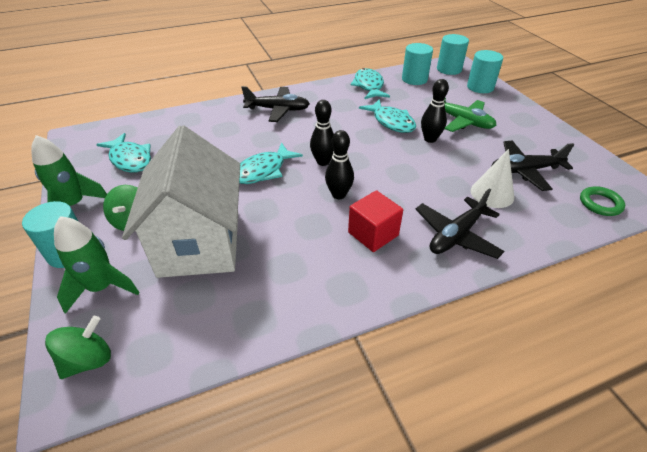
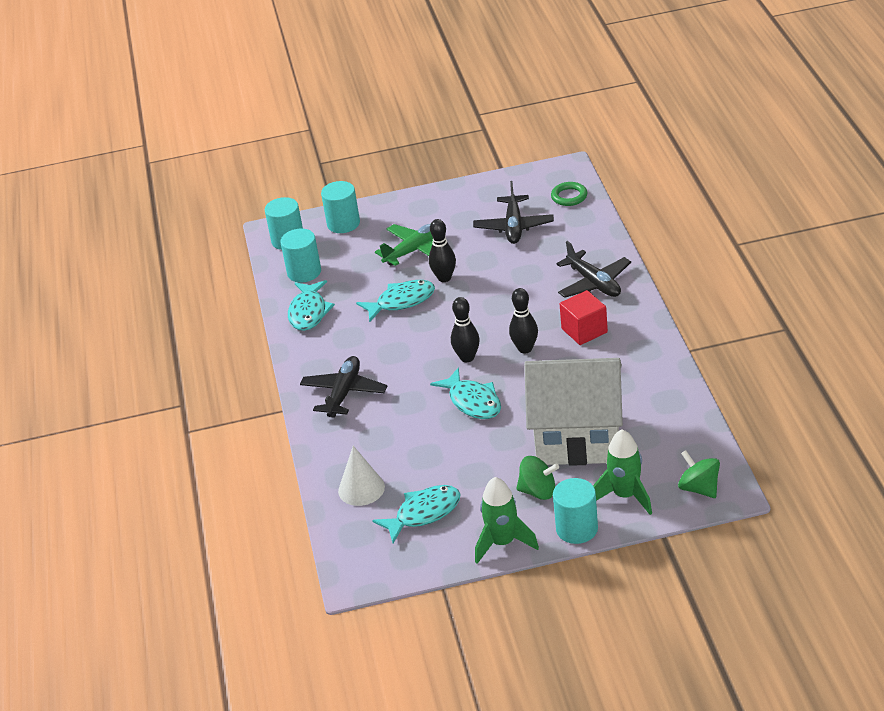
camera: 75 degrees left, 5 degrees down
(369, 86) = (308, 312): turquoise fish -> turquoise fish turned 90 degrees counterclockwise
(492, 193) = (543, 253): white cone -> white cone (361, 489)

